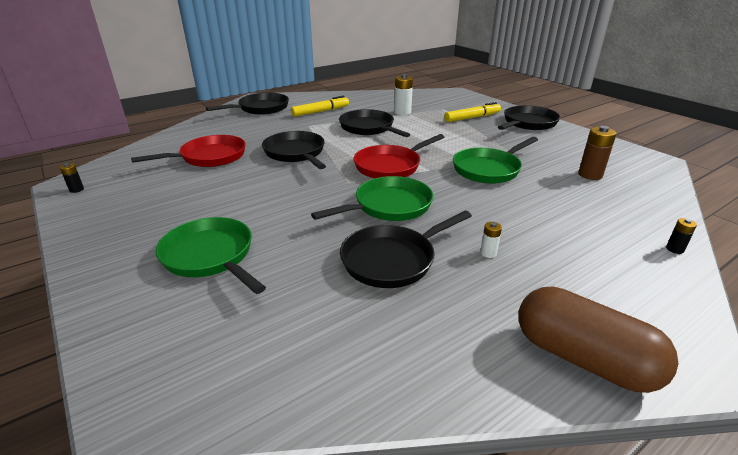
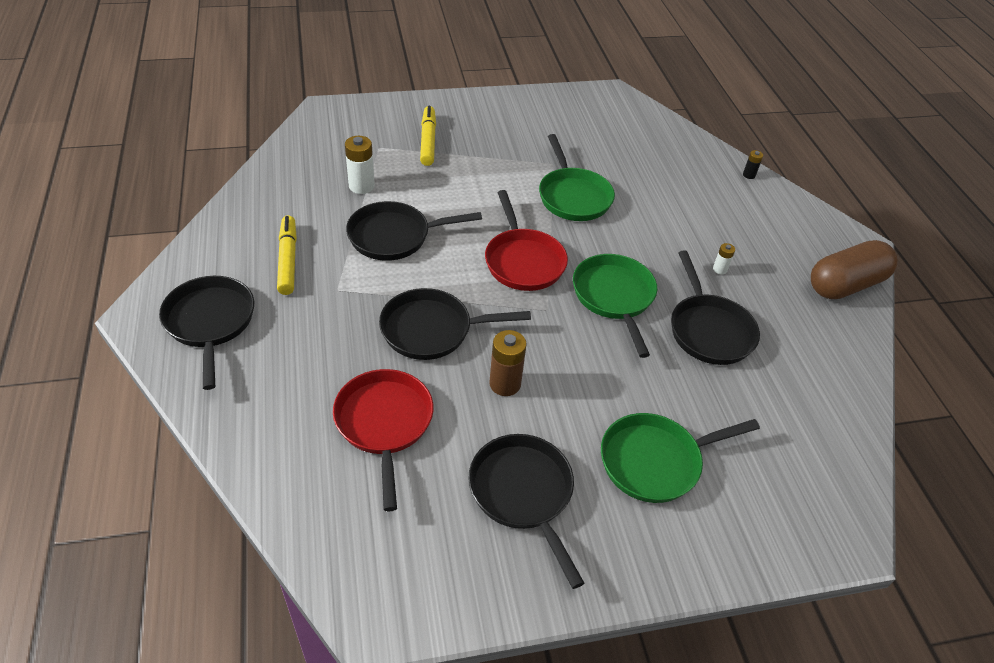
camera: 70 degrees left, 15 degrees up
(76, 189) = (408, 601): black battery -> none
(528, 123) = (477, 113): black pan -> black pan (523, 494)
(590, 175) = (619, 144): brown battery -> brown battery (505, 384)

